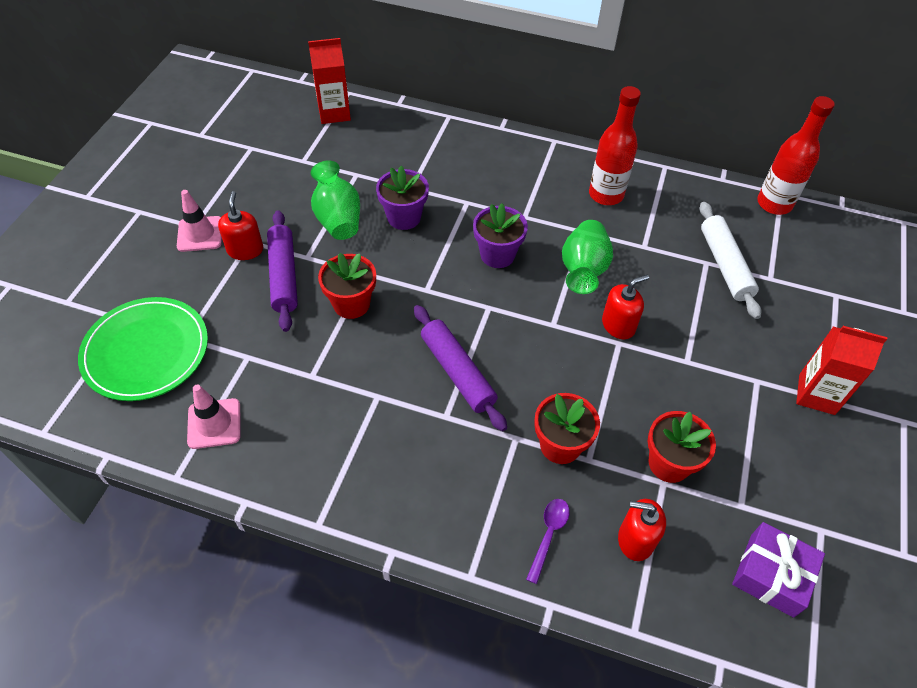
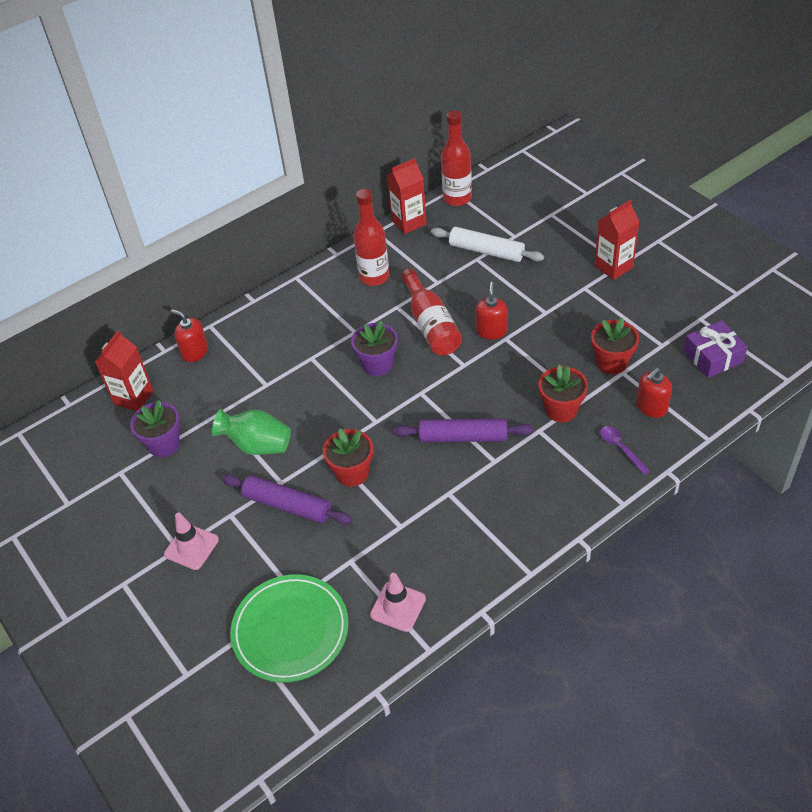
camera: 50 degrees left, 5 degrees down
(245, 250) = (237, 521): red soap dispenser -> red soap dispenser (195, 352)
(404, 217) = (293, 403): purple flower pot -> purple flower pot (164, 444)
(583, 270) = (431, 325): green vase -> red bottle
(702, 183) = (409, 222): none -> red carton

